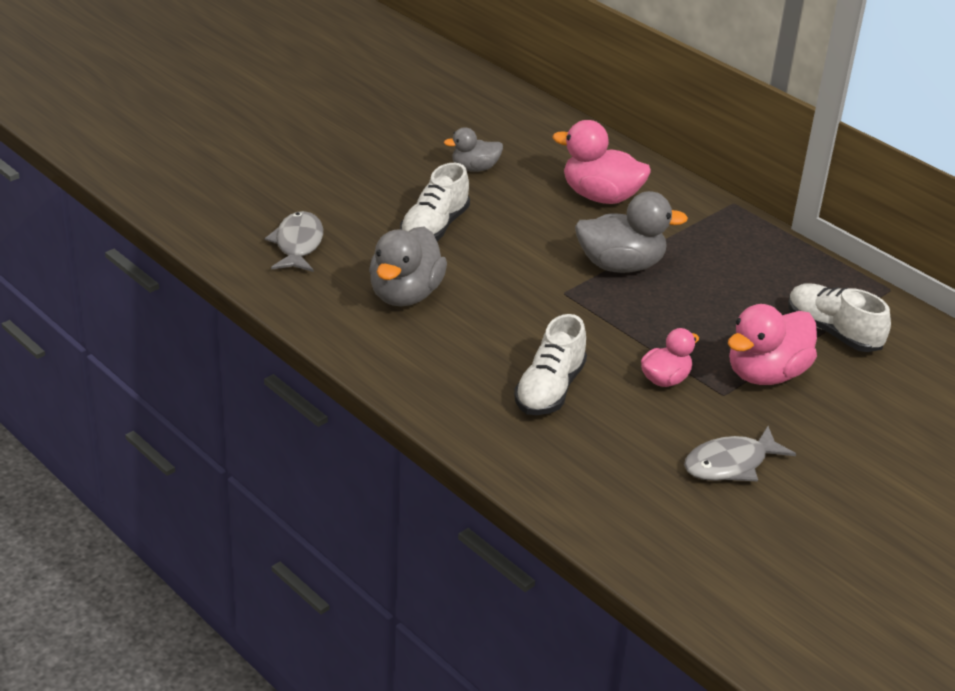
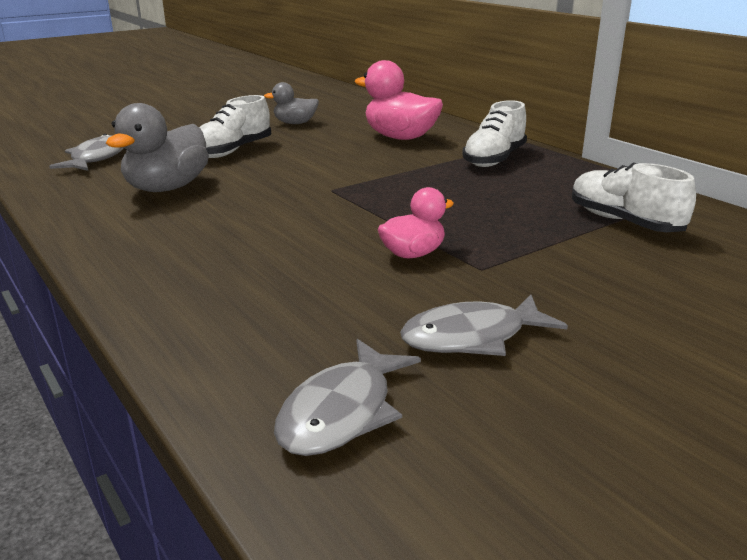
camera: 10 degrees right, 10 degrees down
(549, 390) = (268, 258): white shoe -> white shoe (494, 159)
(620, 265) = (400, 174): grey duck -> none
(662, 528) = (342, 412): none -> grey fish
(766, 374) = (538, 253): pink duck -> none

